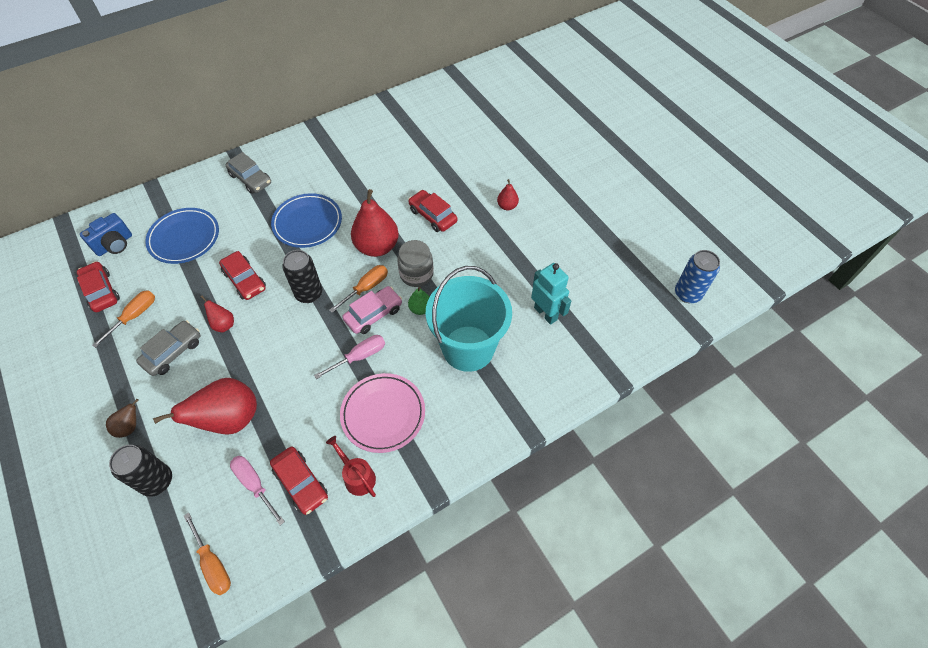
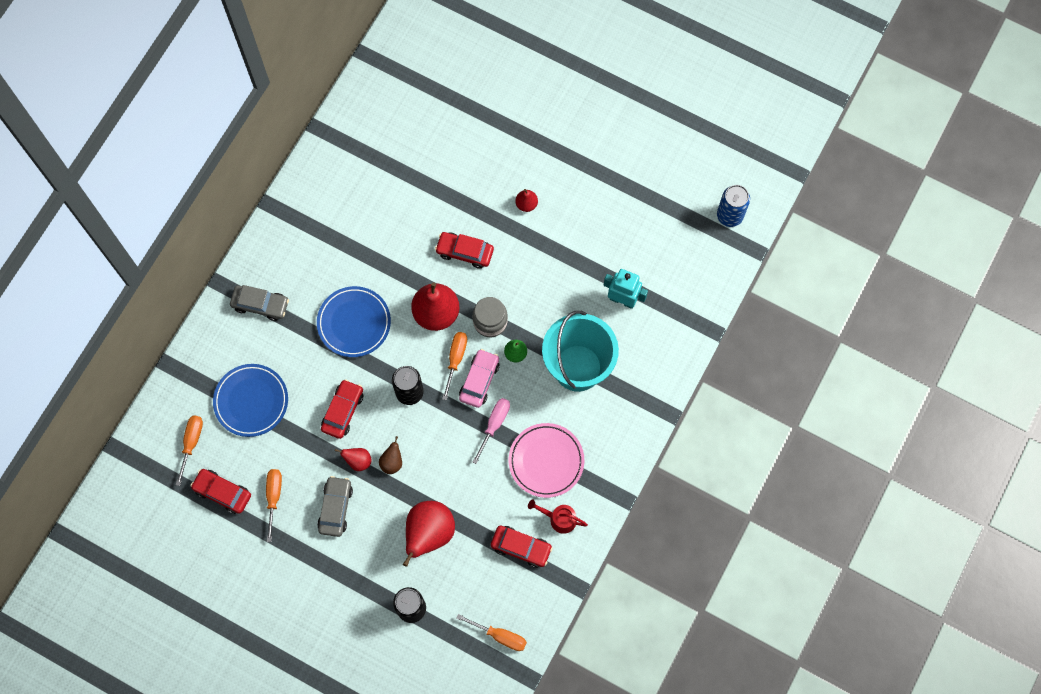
camera: 30 degrees left, 15 degrees up
(114, 244) = (191, 443): blue camera -> orange screwdriver
(130, 427) = (354, 584): brown pear -> brown pear (392, 462)
(245, 280) = (343, 411): red car -> red car turned 90 degrees counterclockwise
(255, 485) = (487, 568): pink screwdriver -> none

